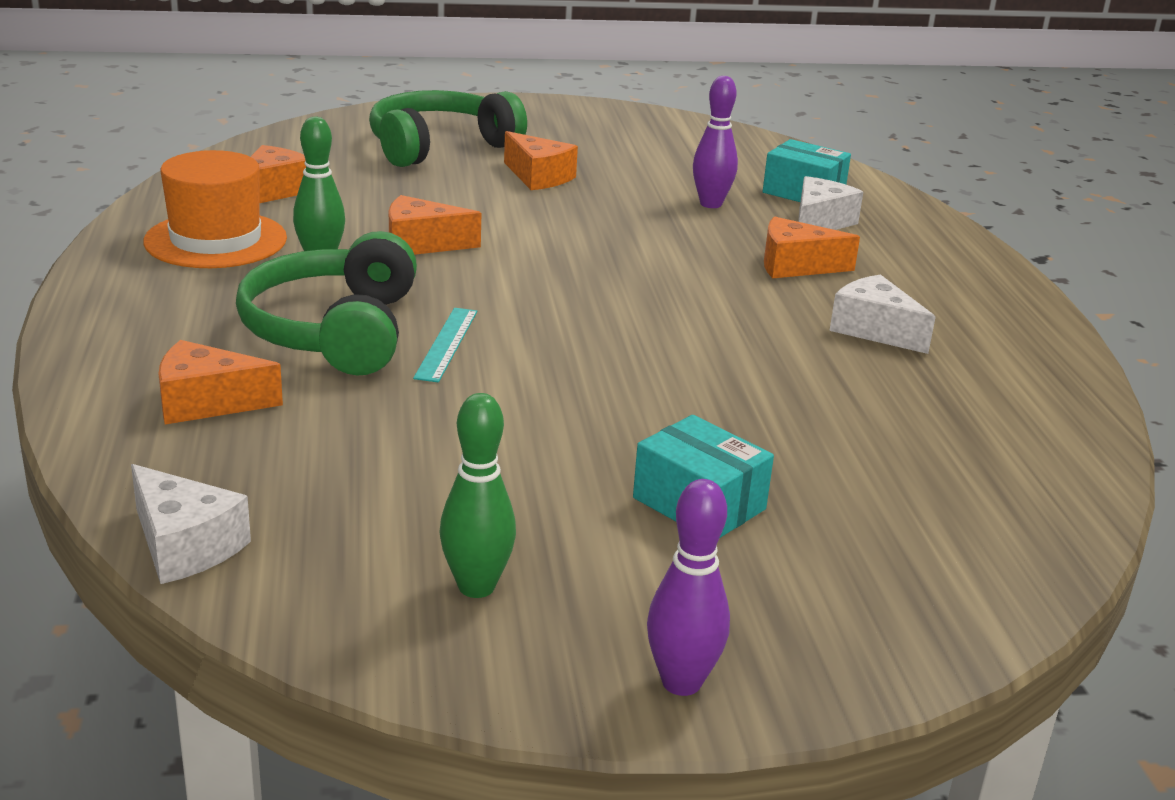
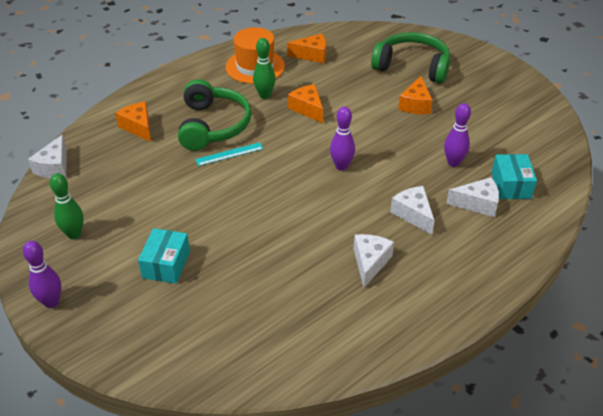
camera: 60 degrees right, 15 degrees up
(334, 331) = (213, 126): green headphones -> green headphones turned 120 degrees clockwise
(615, 272) = (341, 166): none -> purple bowling pin
(795, 266) = (413, 214): orange cheese -> white cheese

